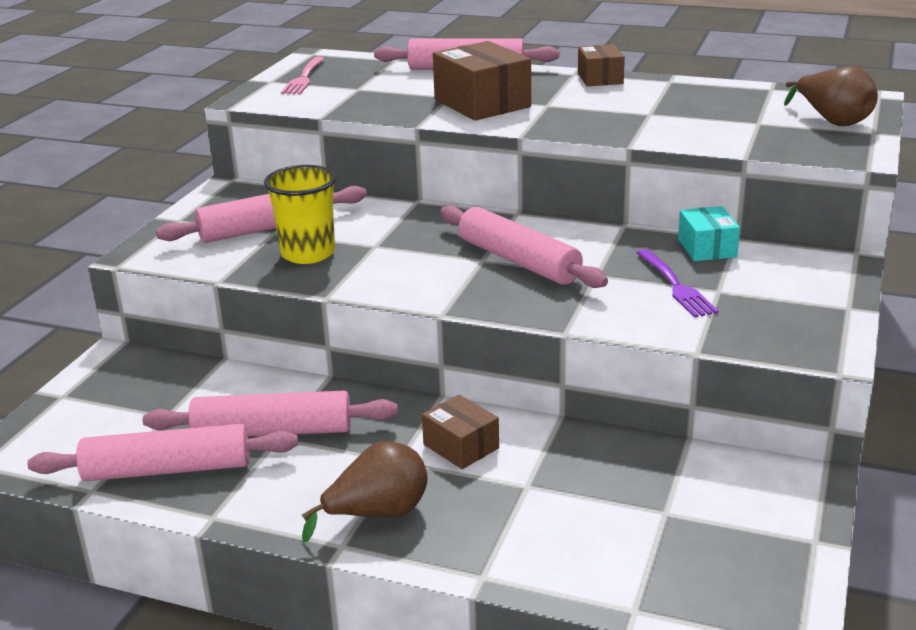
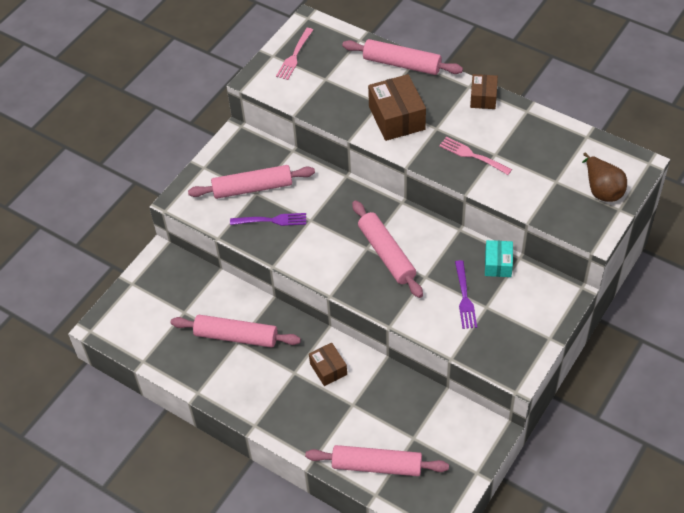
camera: 15 degrees right, 25 degrees up
(167, 469) = (180, 354): pink rolling pin -> pink rolling pin (376, 465)
(308, 253) = (271, 220): yellow cup -> purple fork
(378, 514) = (275, 409): brown pear -> none
(618, 117) = (473, 156): none -> pink fork

